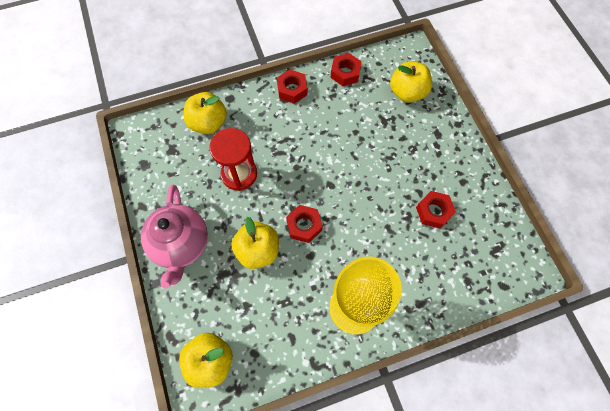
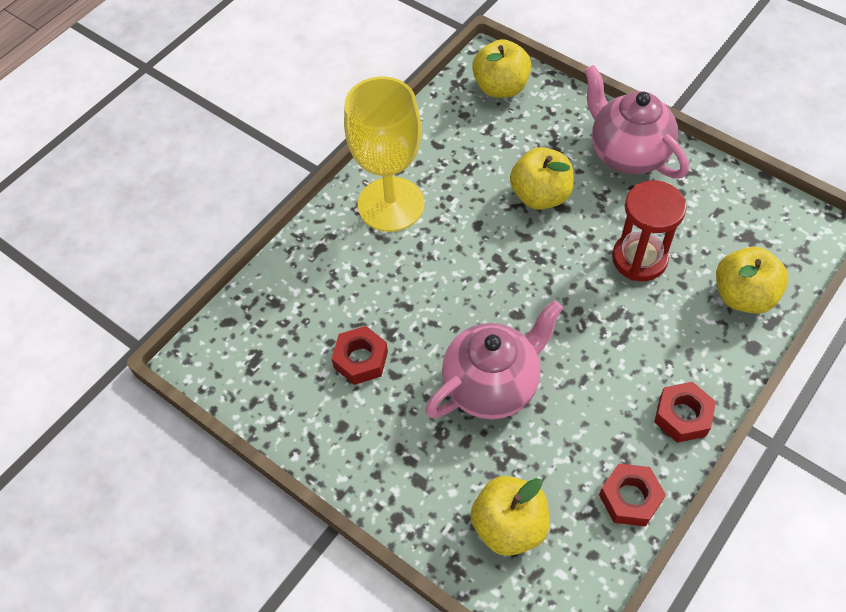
camera: 150 degrees right, 10 degrees down
(304, 226) = (510, 249): red nut -> none
(371, 156) = (492, 385): none -> pink teapot

